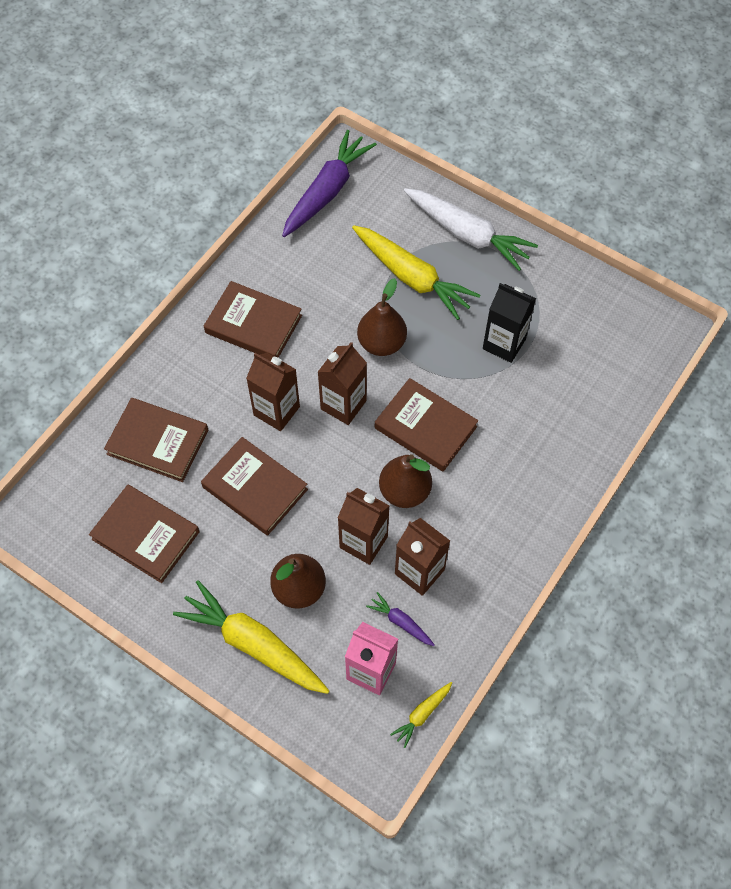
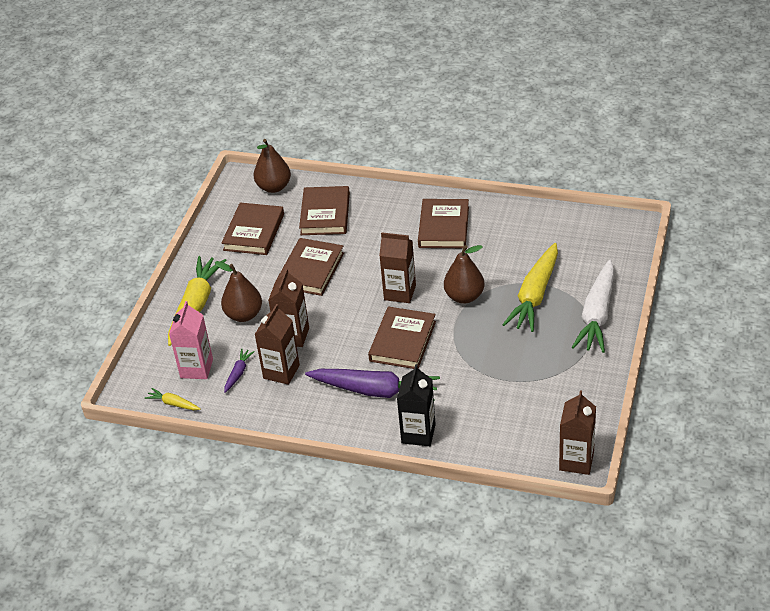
camera: 75 degrees right, 20 degrees down
(276, 411) = (377, 261): brown carton -> brown carton (576, 461)
(327, 191) = (587, 226): purple carrot -> purple carrot (375, 391)
(404, 491) = (343, 345): brown pear -> brown pear (274, 187)
(504, 344) = (502, 364): black carton -> black carton (418, 434)

